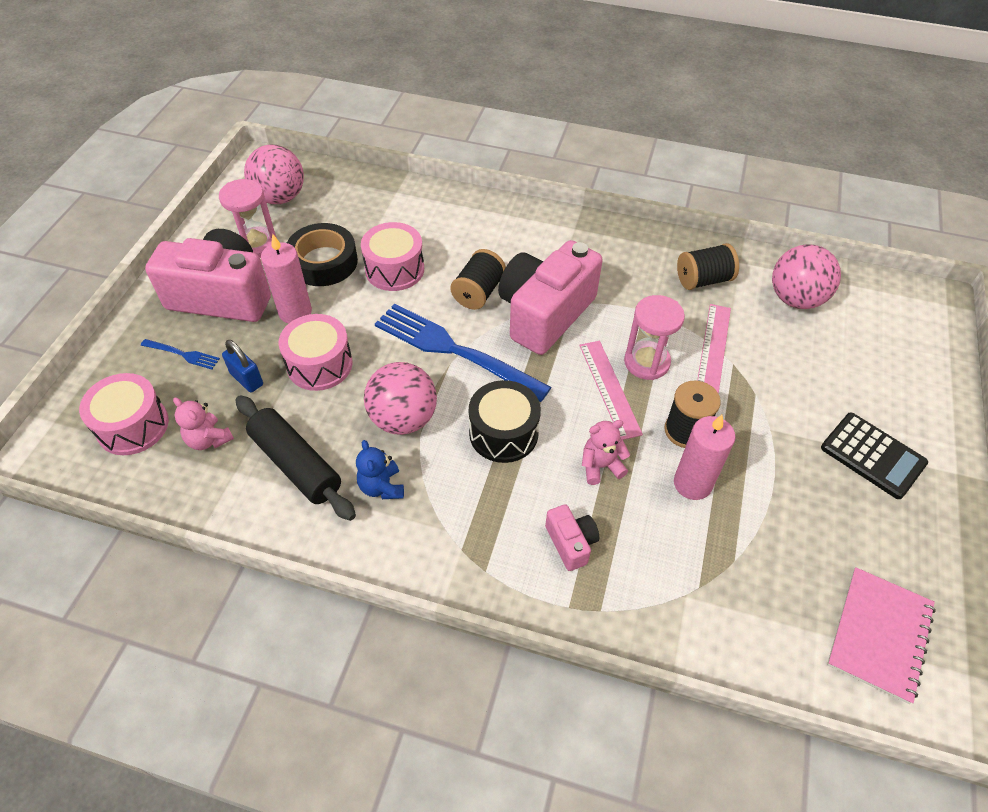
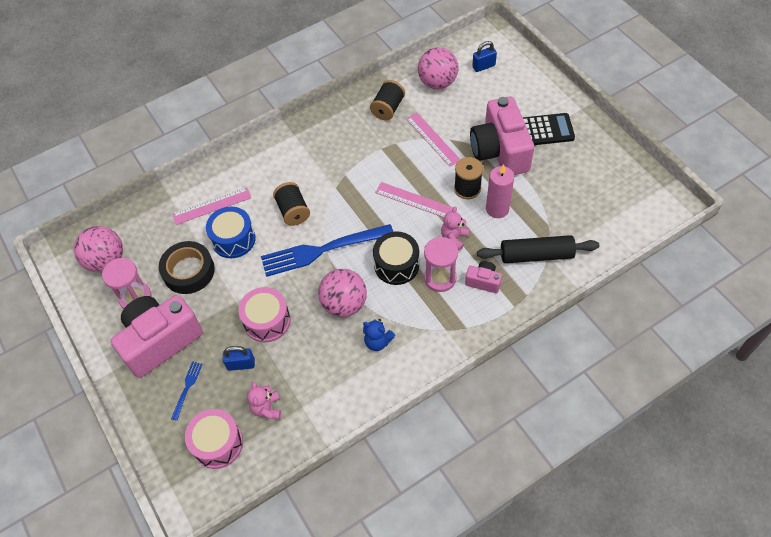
camera: 45 degrees left, 5 degrees up
(182, 354) = (187, 388): blue fork -> blue fork turned 45 degrees counterclockwise
(209, 439) = (267, 408): pink teddy bear -> pink teddy bear turned 90 degrees clockwise
(295, 312) = (214, 310): pink candle -> none
(296, 464) = (326, 373): black rolling pin -> black rolling pin (536, 255)
(394, 269) = (233, 239): pink drum -> blue drum
(418, 226) = (212, 206): none -> pink ruler
(545, 314) = (339, 192): pink camera -> pink camera (500, 151)
(646, 362) = (413, 173): pink hourglass -> pink hourglass (440, 278)
(877, 325) = (483, 66): none -> blue padlock
(879, 635) = (623, 201): pink notebook -> none

